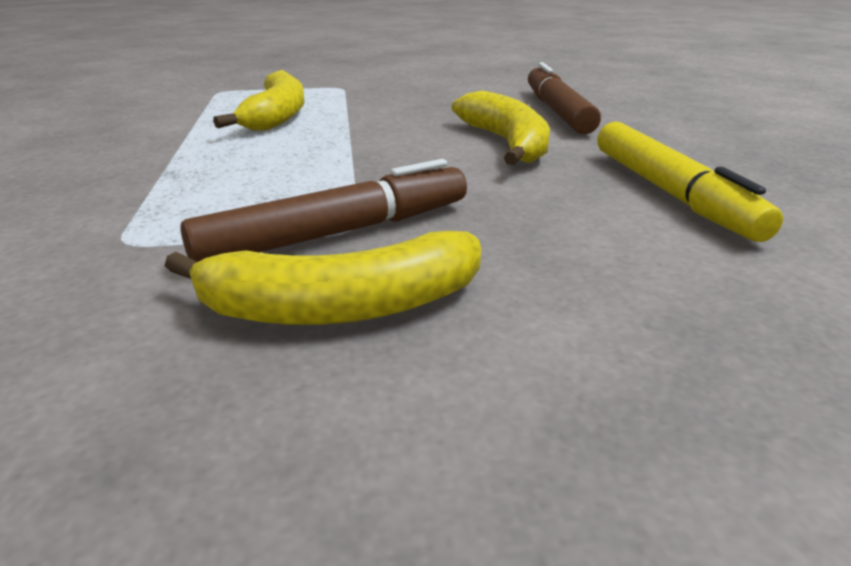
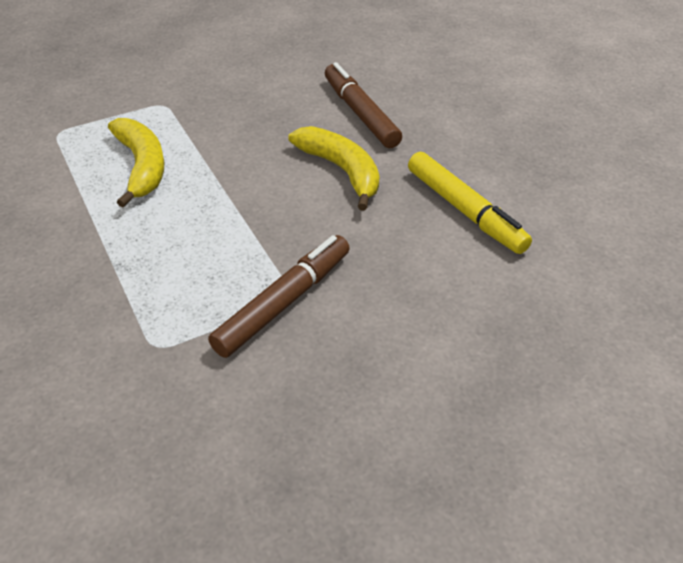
camera: 20 degrees left, 15 degrees up
(341, 306) = (324, 363): yellow banana -> none

